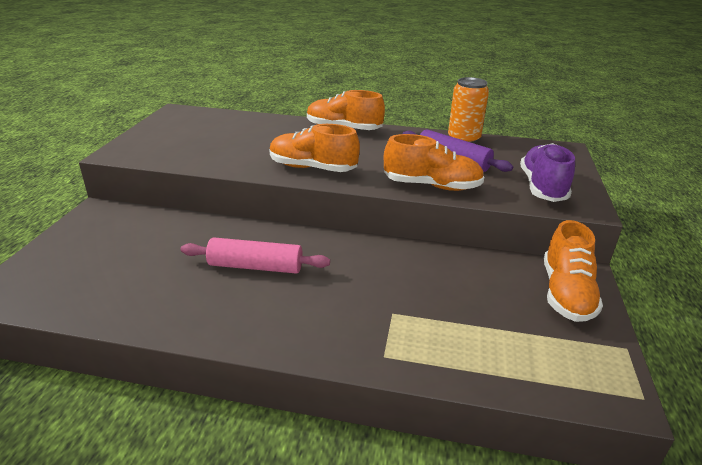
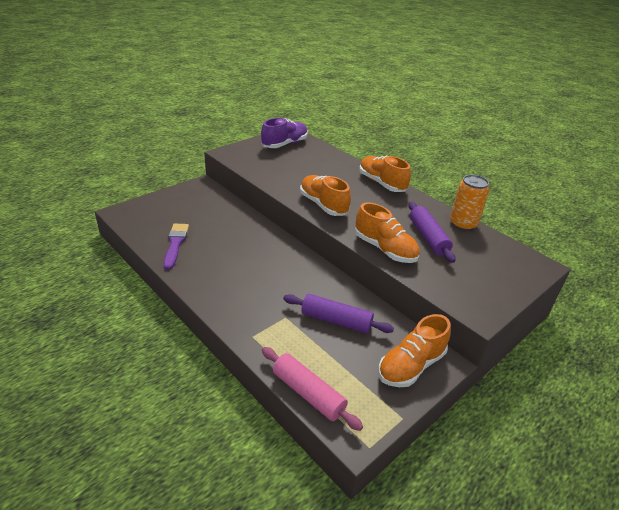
camera: 35 degrees right, 5 degrees up
(142, 297) = (175, 244): none -> purple brush
(255, 266) = (244, 254): pink rolling pin -> pink rolling pin (308, 393)
(447, 288) = (336, 320): none -> purple rolling pin
(542, 187) = (467, 285): purple shoe -> purple shoe (284, 144)

